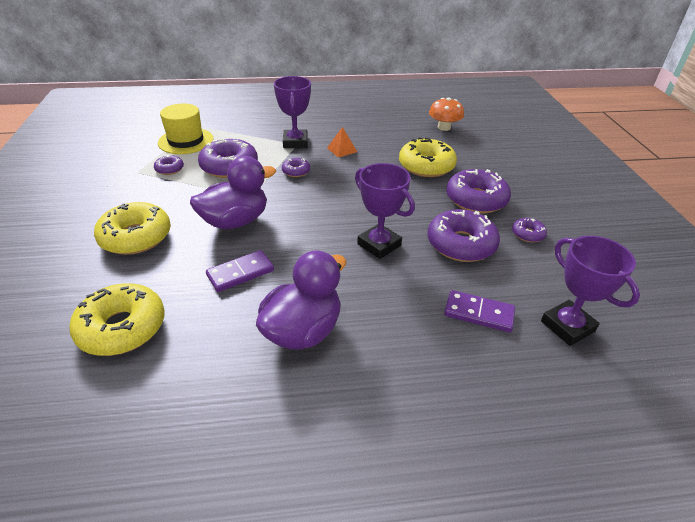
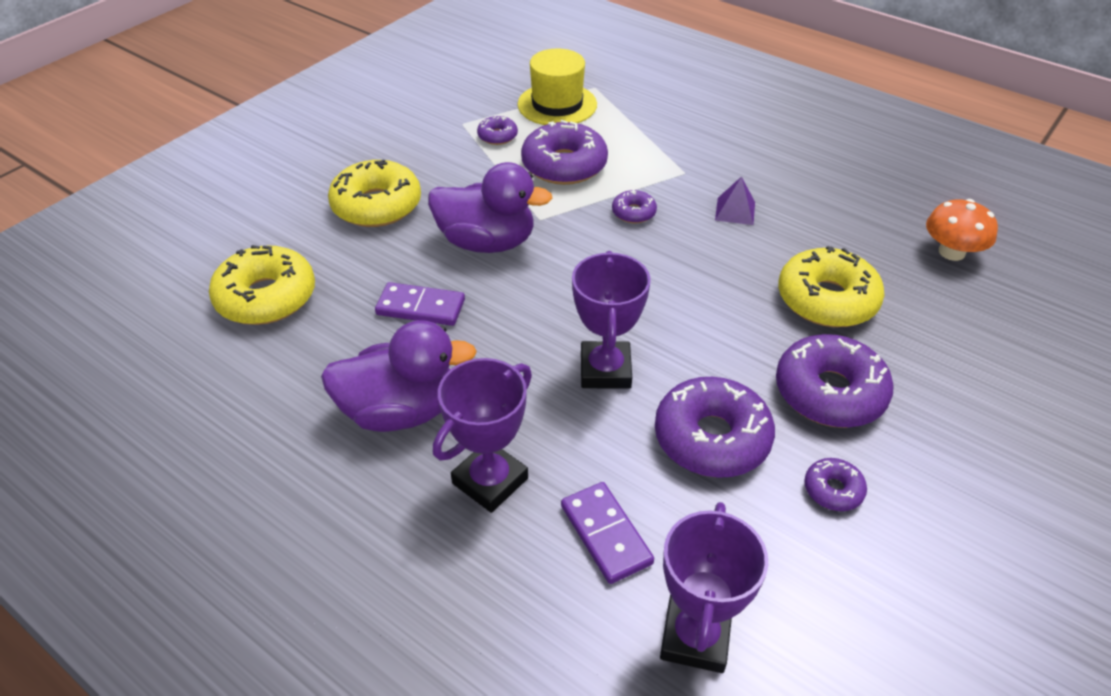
camera: 45 degrees right, 5 degrees up
(295, 142) = (686, 169): purple trophy -> purple trophy (490, 481)
(342, 150) = (735, 211): orange pyramid -> purple pyramid

